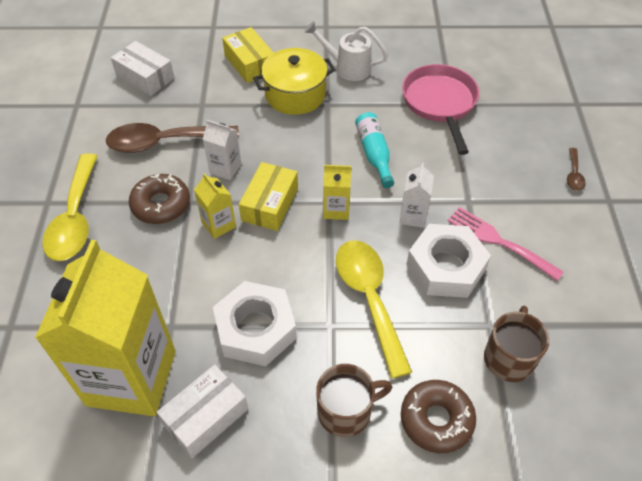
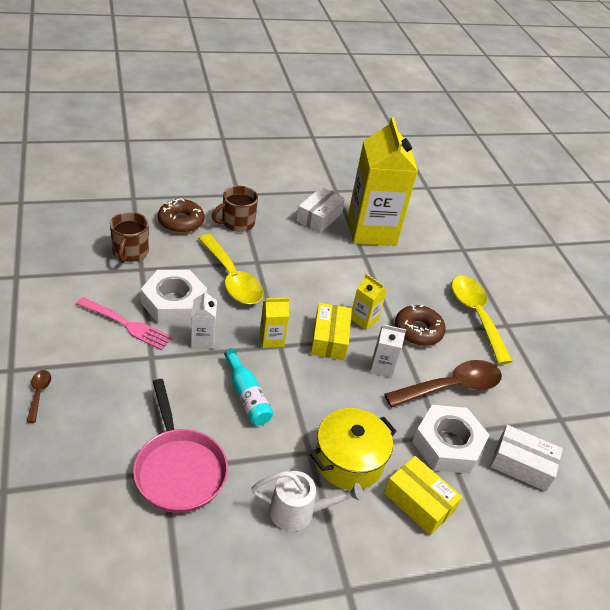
camera: 160 degrees right, 10 degrees down
(255, 329) = (307, 257): white nut -> white nut (447, 444)

